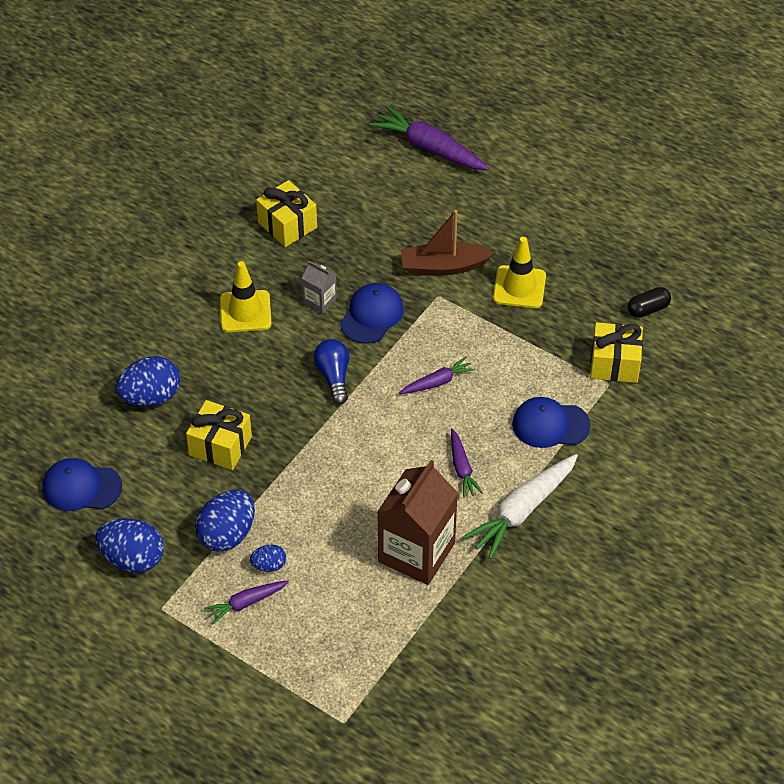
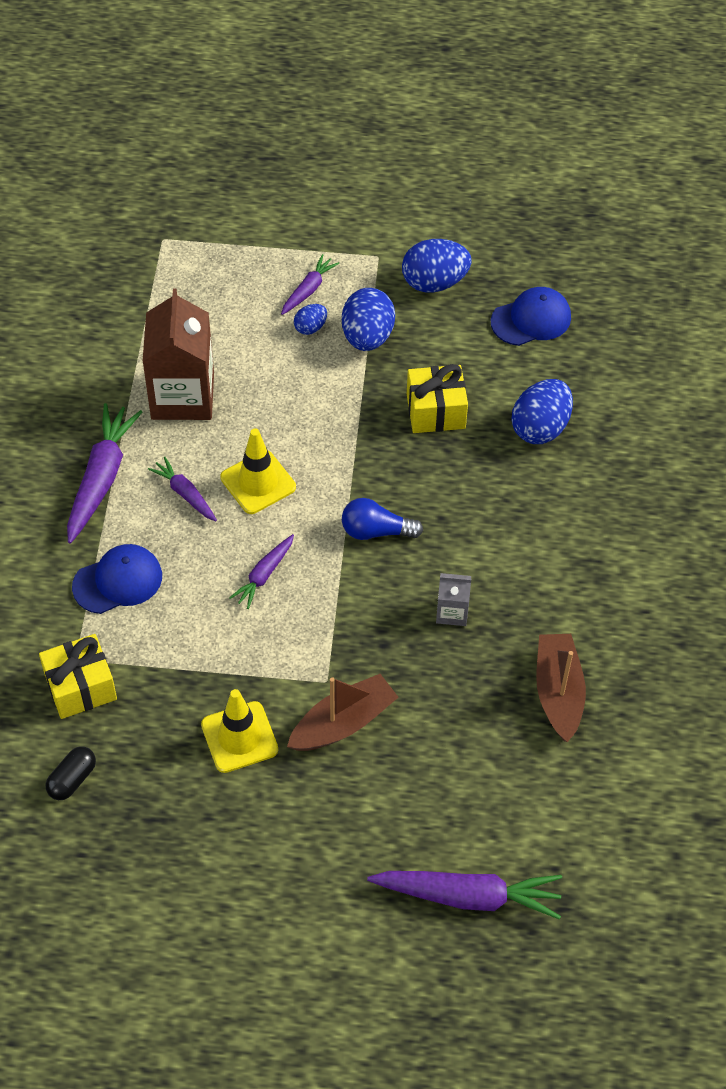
camera: 150 degrees right, 5 degrees up
(245, 311) = (521, 561): yellow traffic cone -> yellow traffic cone (258, 482)
(287, 225) = (558, 692): yellow gift -> brown boat
(334, 377) = (376, 531): blue light bulb -> blue light bulb turned 135 degrees clockwise
(372, 315) = (383, 620): blue cap -> none
(522, 511) = (101, 478): white carrot -> purple carrot

